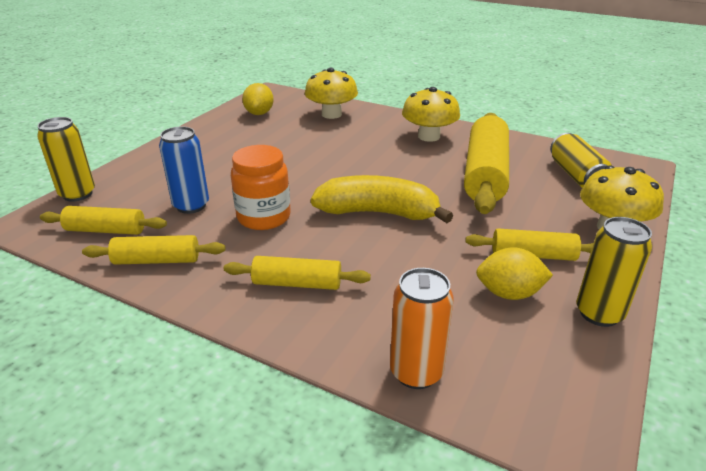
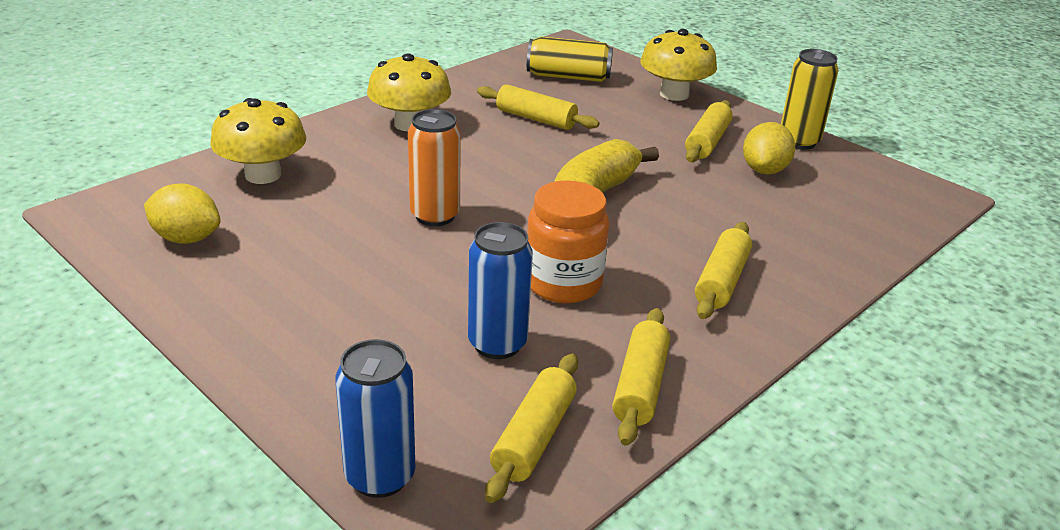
camera: 75 degrees left, 0 degrees up
(77, 194) = (380, 476): yellow can -> blue can
(416, 372) = (867, 241): orange can -> orange can (435, 216)
(485, 174) = (536, 119): yellow rolling pin -> yellow rolling pin, size x0.54

